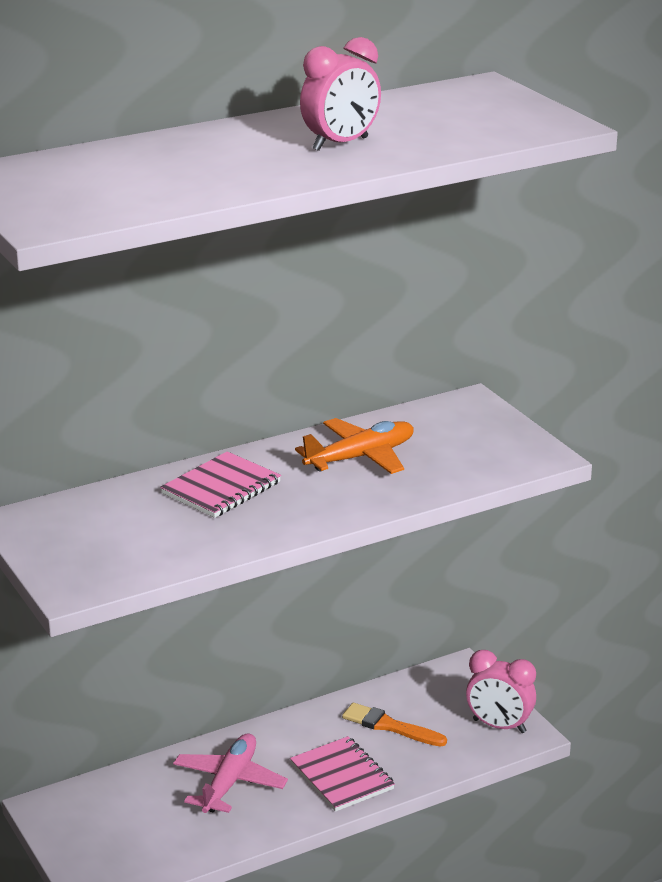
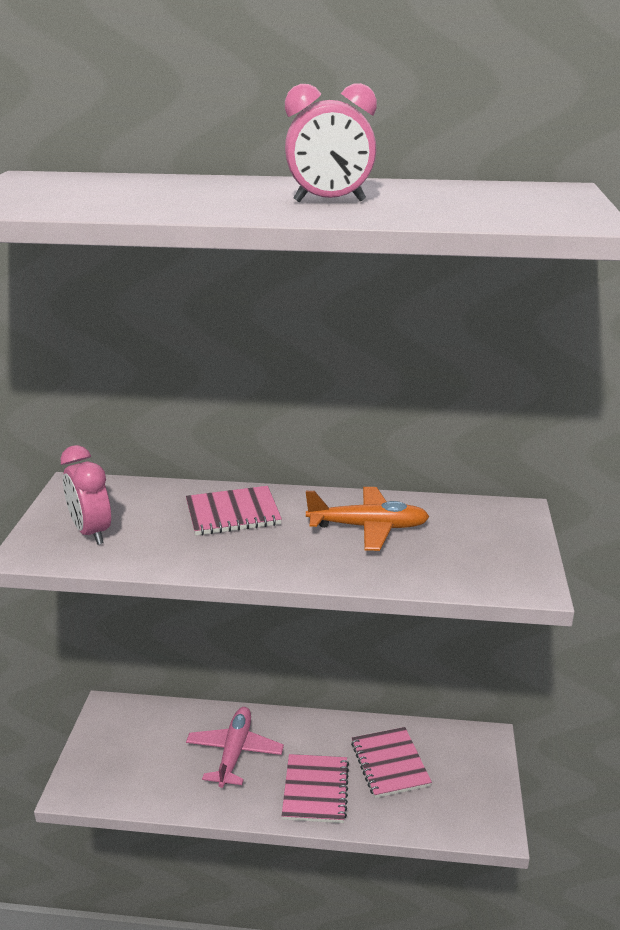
camera: 35 degrees right, 0 degrees up
(229, 782) = (234, 752): pink plane -> pink plane turned 45 degrees counterclockwise
(389, 726) = (390, 764): orange brush -> pink notebook
(499, 726) = (477, 809): pink clock -> pink clock (91, 532)

